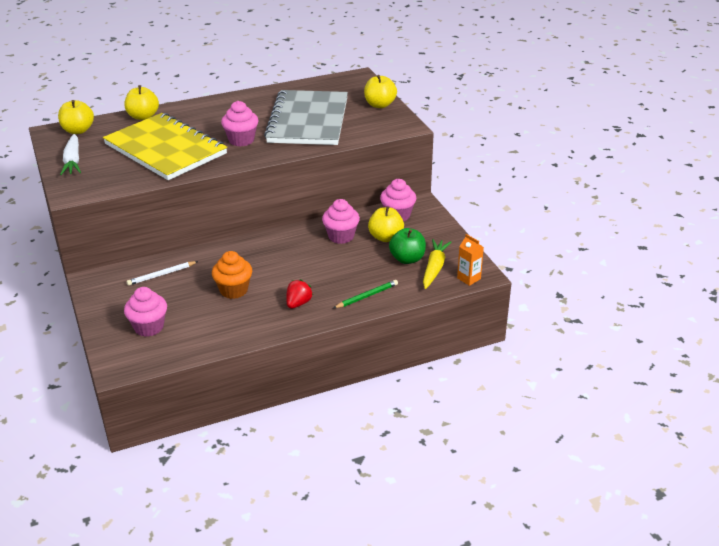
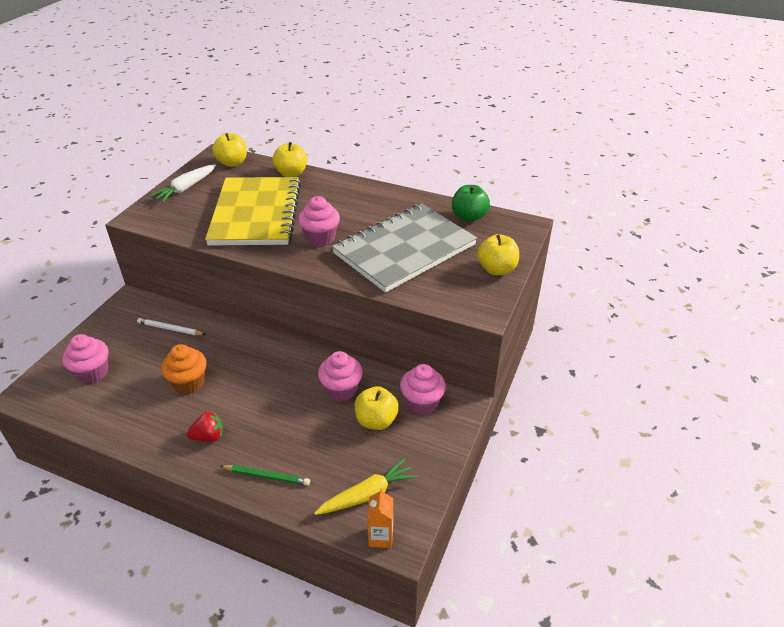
camera: 45 degrees right, 5 degrees up
(407, 259) = (359, 462): green apple -> green apple (469, 217)

